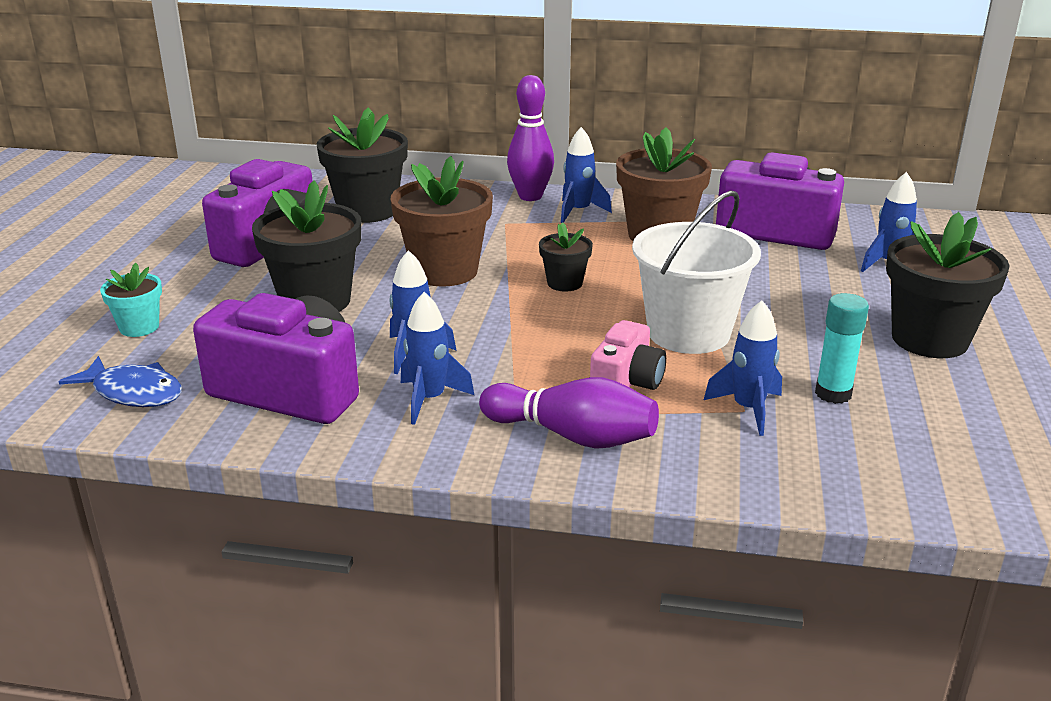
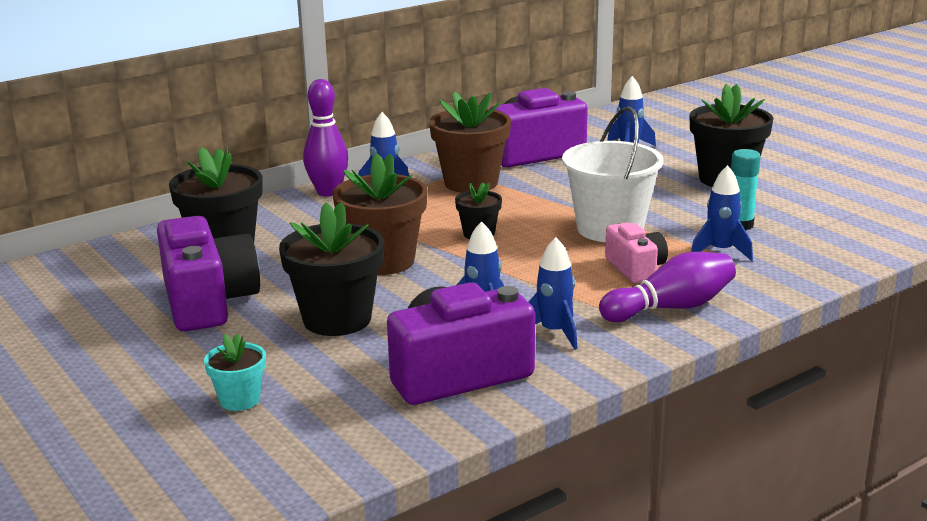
camera: 45 degrees left, 5 degrees down
(133, 392) = (349, 434): blue fish -> none

